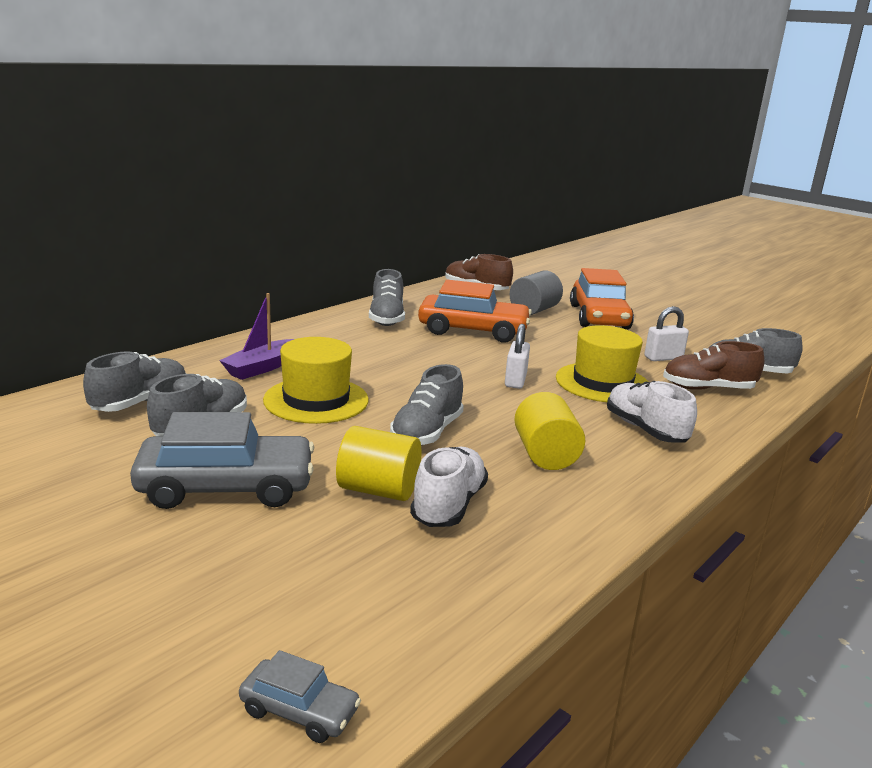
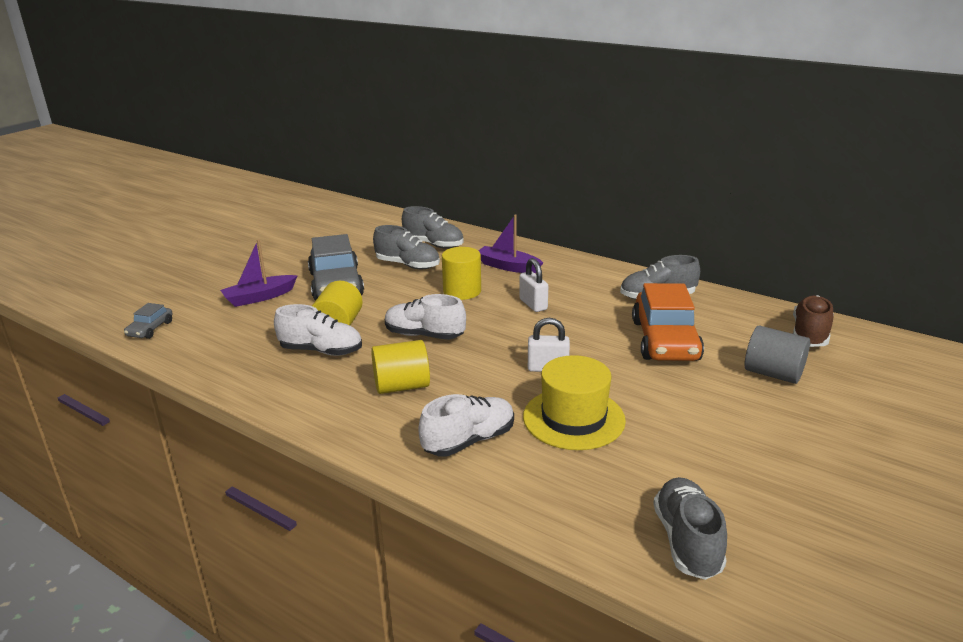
camera: 85 degrees right, 5 degrees up
(228, 566) = (259, 297): none -> purple boat
(316, 400) = (462, 291): yellow hat -> yellow cylinder
(427, 433) = (424, 335): grey shoe -> white shoe
(599, 317) = (800, 421): orange car -> none
(663, 358) = (685, 467): white padlock -> white padlock (533, 304)
(708, 389) = (603, 496): brown shoe -> none

